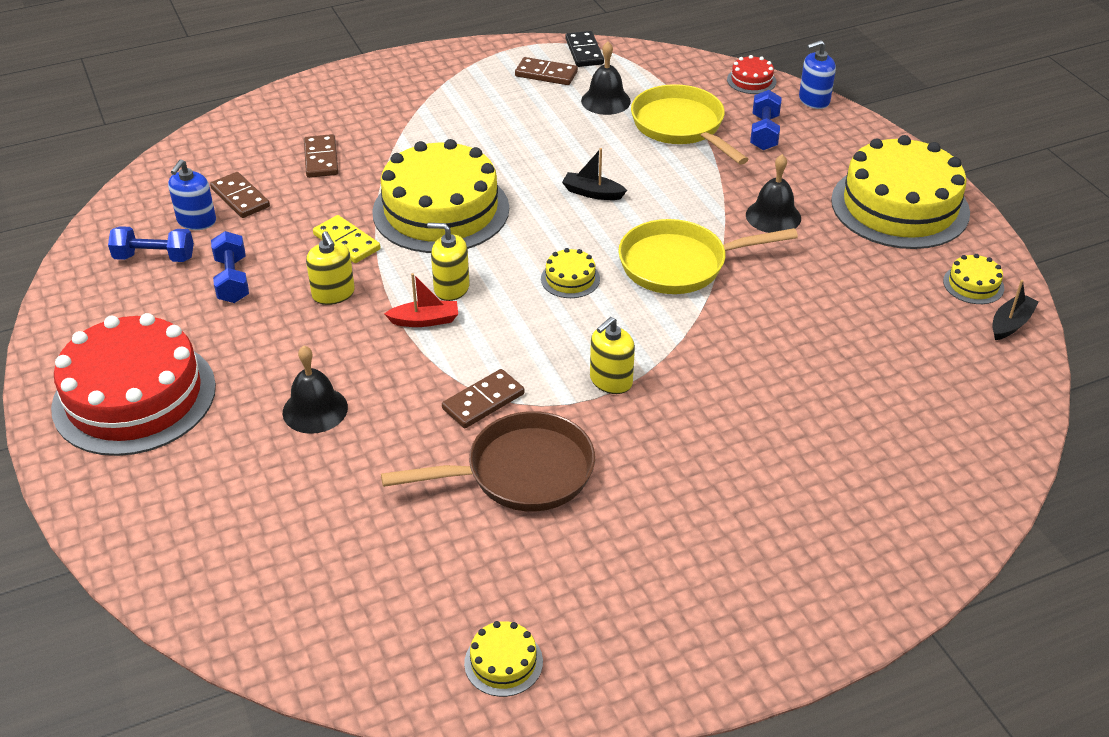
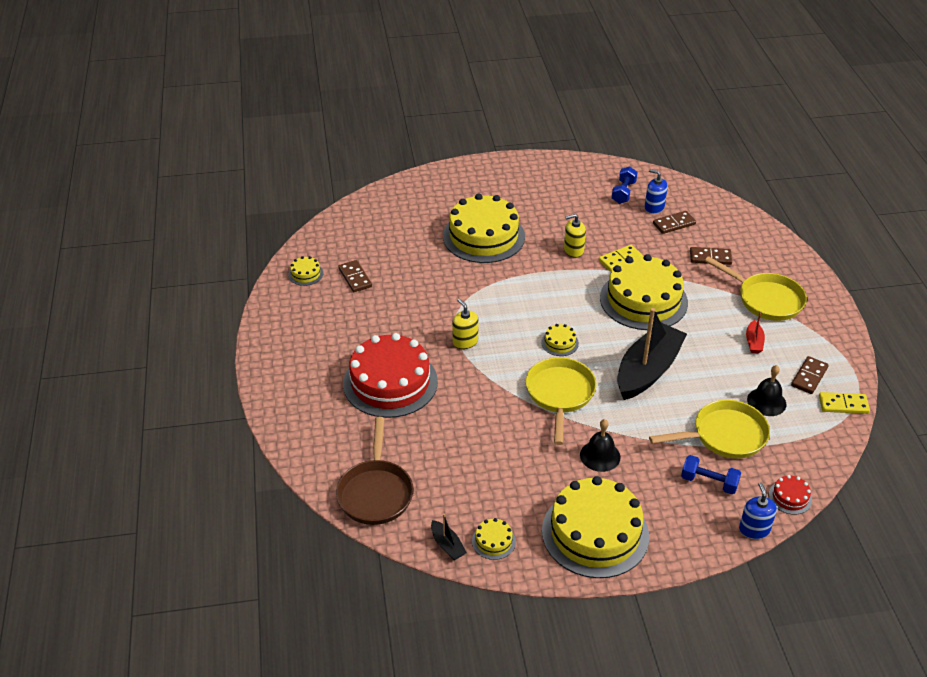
camera: 105 degrees right, 0 degrees up
(134, 396) = (514, 184): red cake -> red cake (390, 382)
(232, 280) = (596, 217): blue dumbbell -> none
(315, 410) = (483, 236): black bell -> yellow cake
(405, 109) = (766, 299): none -> yellow pan
(425, 320) = (540, 280): red boat -> red boat (754, 342)
(451, 288) = (565, 294): yellow soap dispenser -> none
(483, 401) = (467, 292): brown domino -> brown domino (355, 278)
(521, 472) = (412, 297): brown pan -> brown pan (375, 492)
(584, 52) = (843, 404): black domino -> yellow domino
(592, 193) = (648, 370): black boat -> black boat, size x2.41

